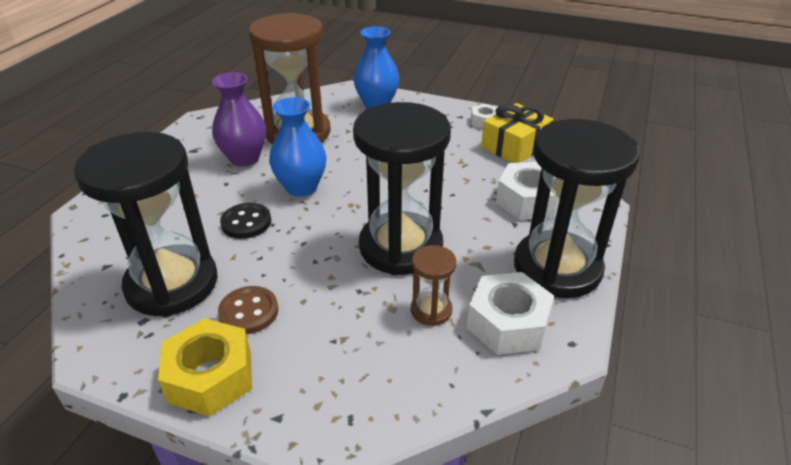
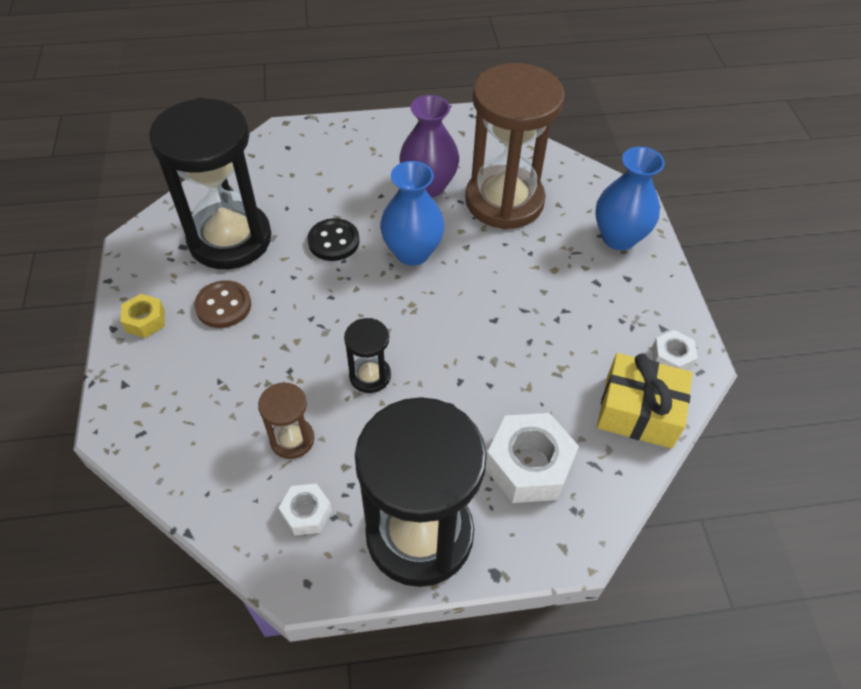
camera: 60 degrees right, 15 degrees up
(211, 377) = (145, 321): yellow nut -> yellow nut, size x0.54
(400, 247) = (370, 376): black hourglass -> black hourglass, size x0.44
(507, 323) = (306, 513): white nut -> white nut, size x0.54

